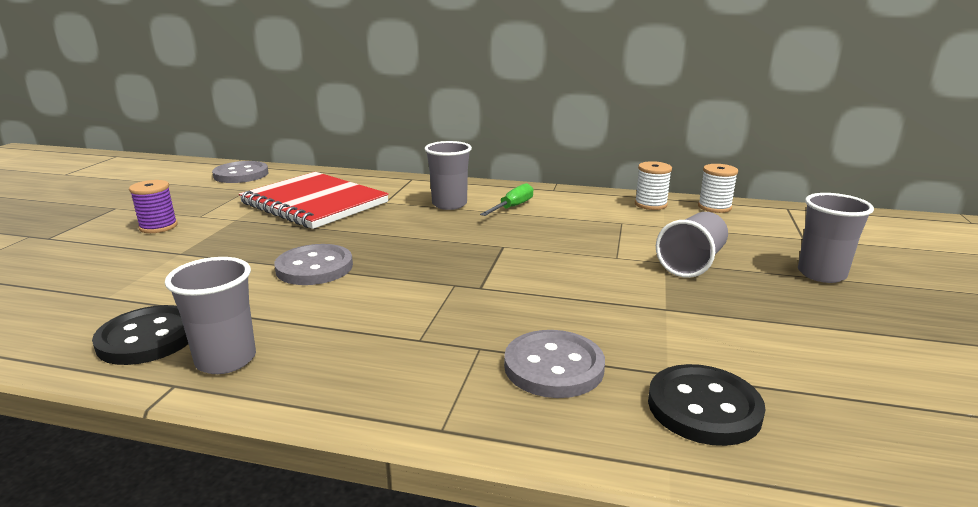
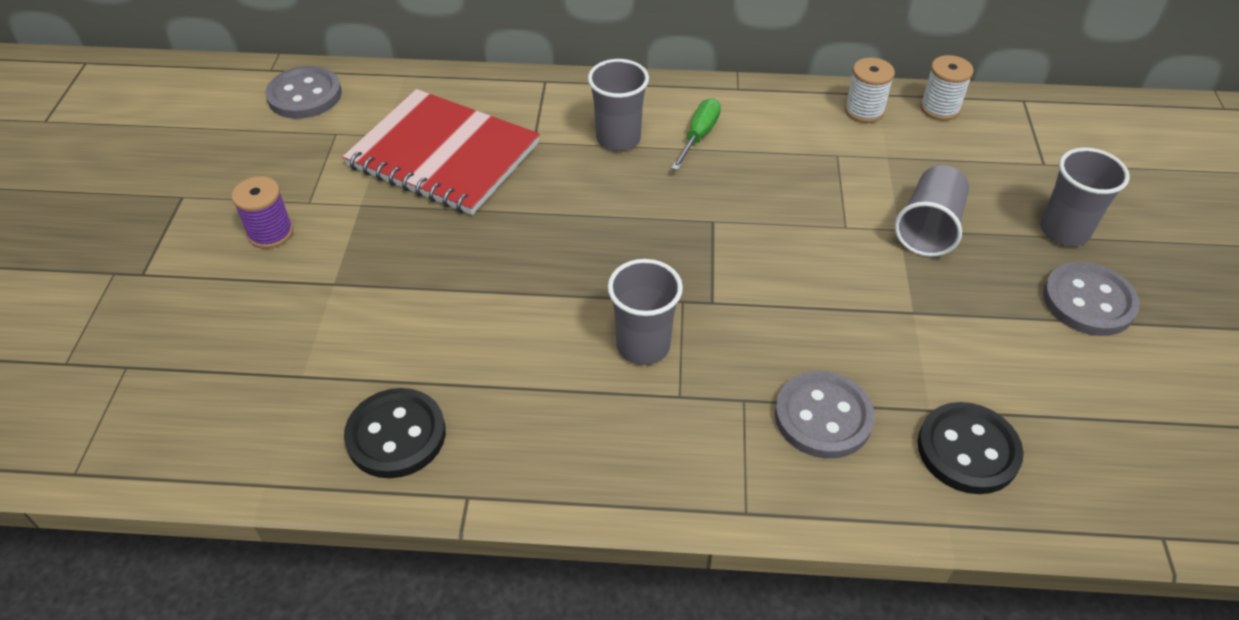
camera: 10 degrees left, 25 degrees up
(226, 360) = (498, 455): grey cup -> grey cup (643, 346)
(314, 267) = (512, 291): grey button -> grey button (1088, 301)

